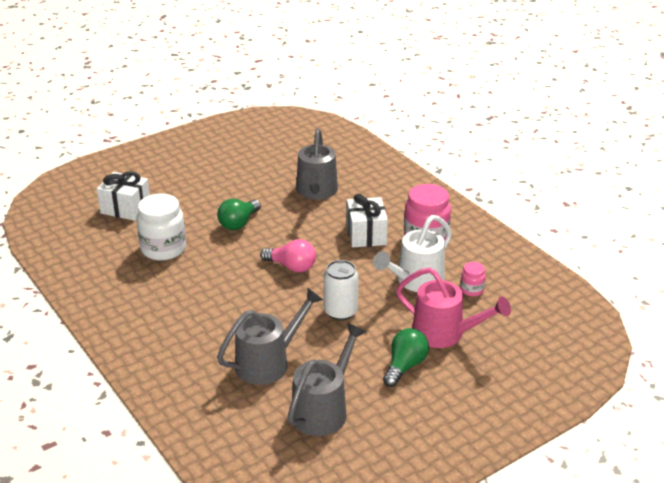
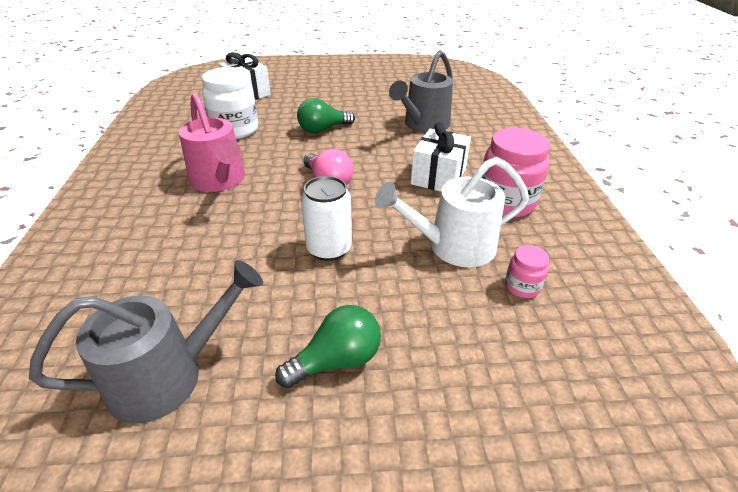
camera: 30 degrees right, 5 degrees up
(268, 362) = (186, 276): grey watering can -> none
(445, 334) = (435, 335): pink watering can -> pink watering can (220, 181)

